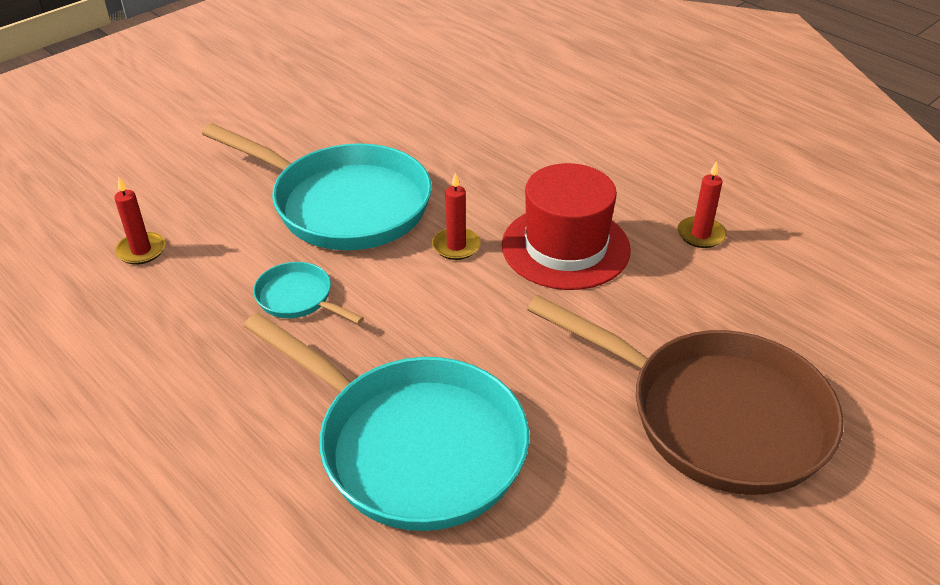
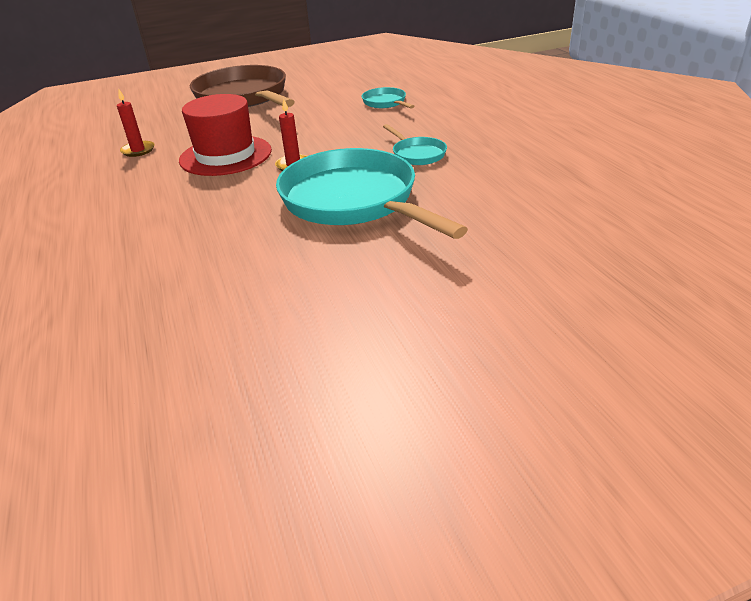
camera: 155 degrees left, 5 degrees down
(141, 250) = (531, 194): red candle -> none
(412, 445) = (385, 103): turquoise pan -> turquoise pan, size x0.44

